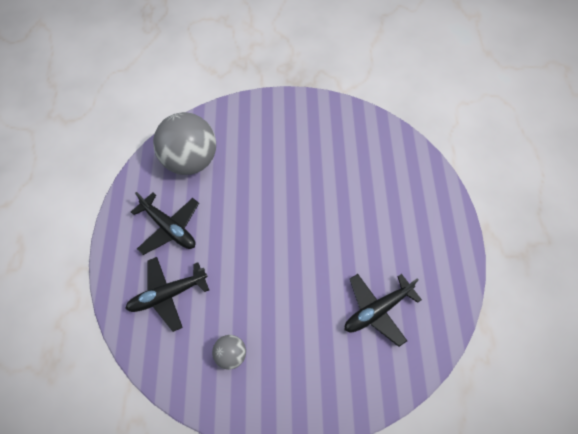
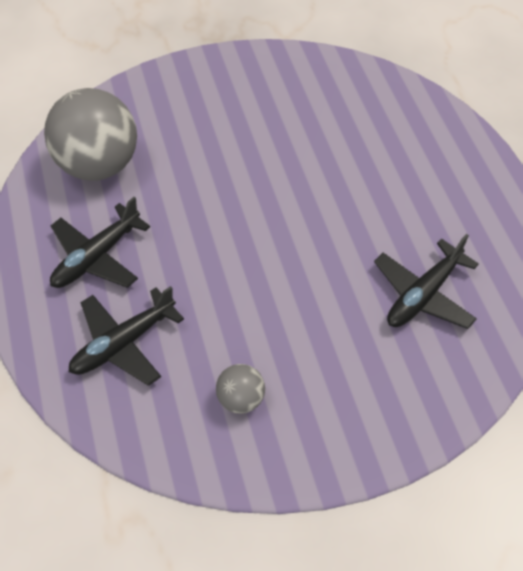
camera: 15 degrees left, 5 degrees down
(169, 228) = (96, 257): black plane -> black plane turned 105 degrees clockwise

